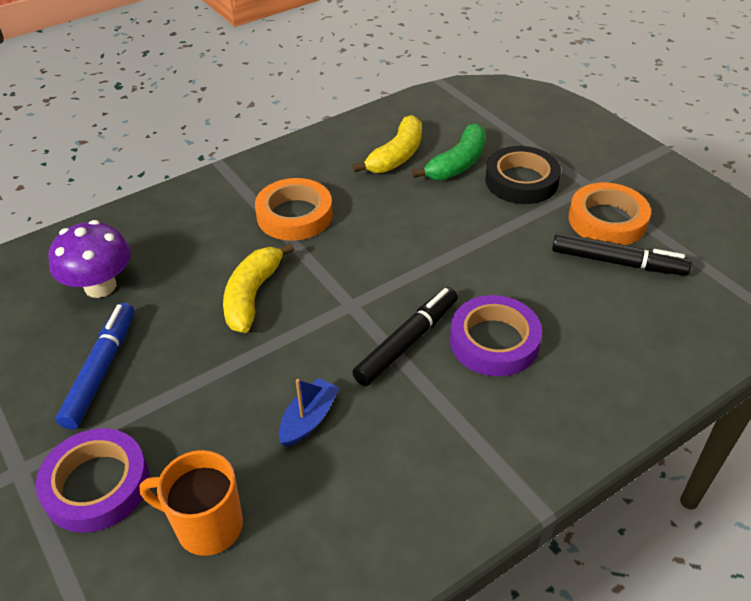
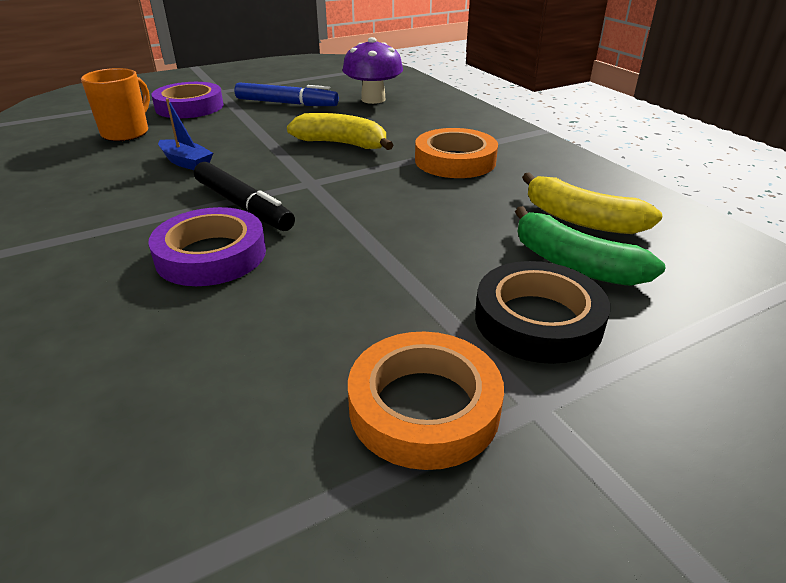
camera: 95 degrees right, 10 degrees down
(617, 262) = (307, 394): black marker -> none

